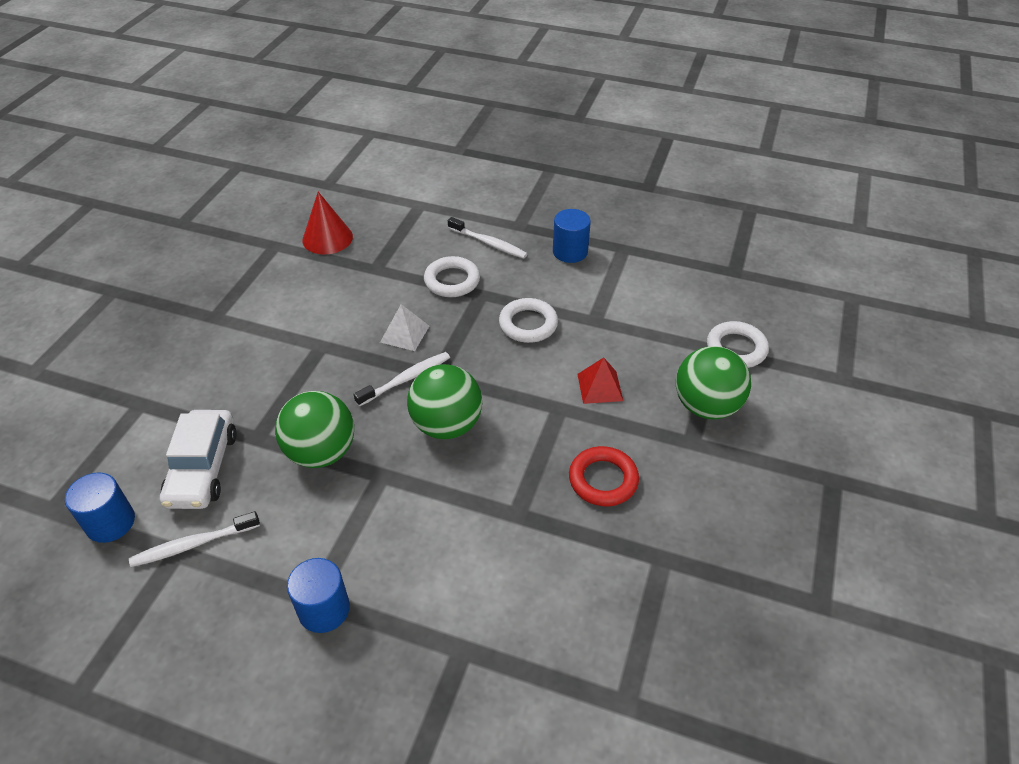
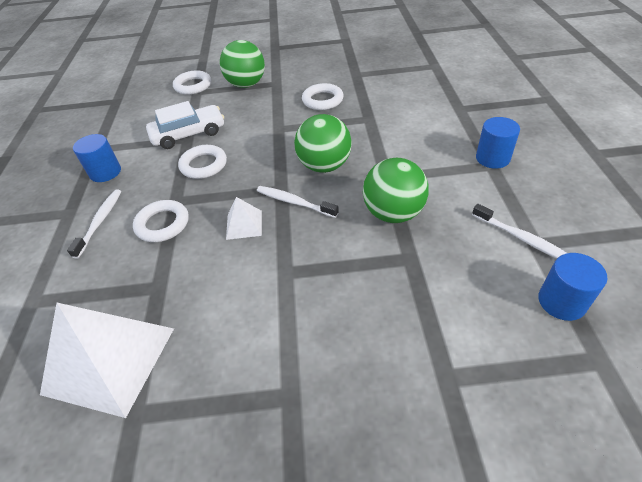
camera: 110 degrees left, 0 degrees up
(203, 468) = (464, 274): white car -> white car (188, 134)
(327, 238) = (109, 360): red cone -> white pyramid
(600, 387) = (251, 119): red pyramid -> none
(603, 480) = (322, 100): red ring -> white ring

